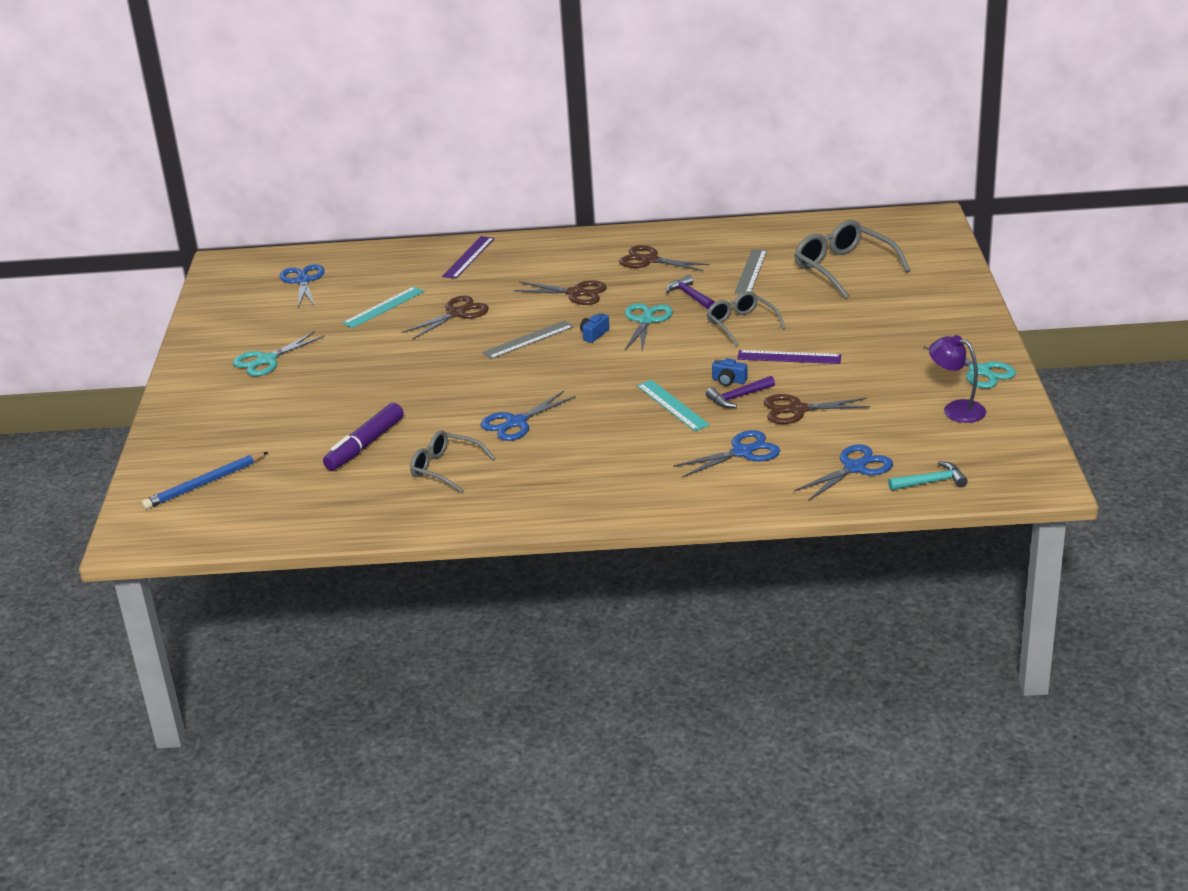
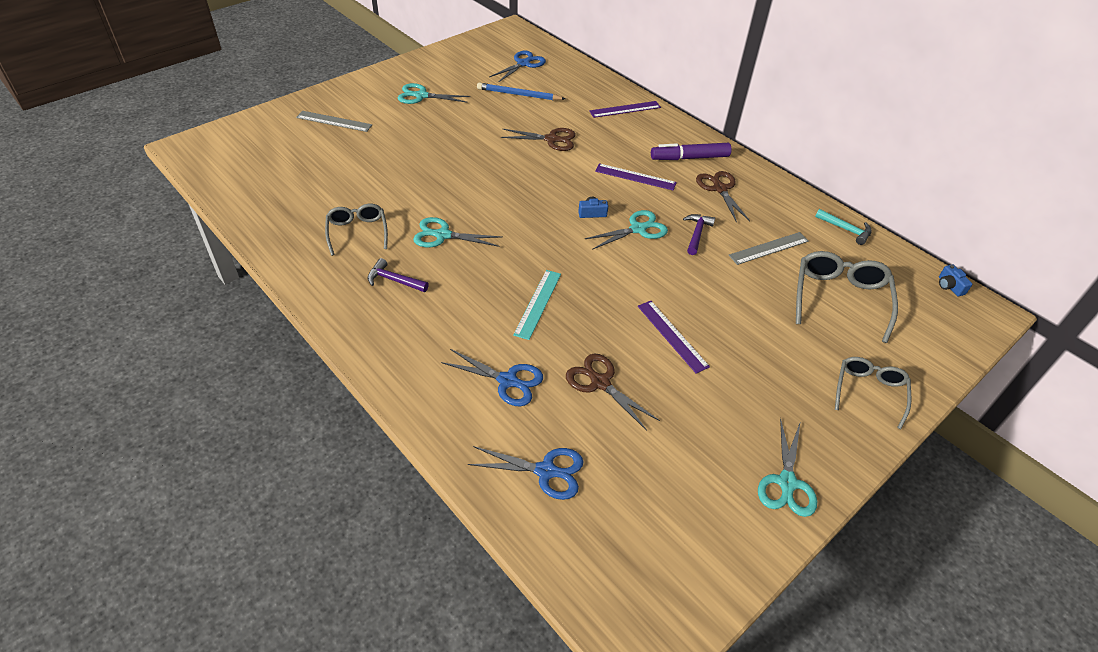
camera: 45 degrees right, 15 degrees up
(204, 484) = (264, 143): blue pencil -> blue pencil (519, 95)
(365, 445) = (358, 183): purple marker -> purple marker (690, 158)
(384, 307) = (527, 107): turquoise ruler -> none
(516, 422) = (443, 235): blue scissors -> turquoise scissors
(528, 340) = (553, 186): grey ruler -> grey ruler (334, 121)
(575, 293) = (635, 177): brown scissors -> purple ruler
(729, 381) = (602, 317): blue camera -> blue camera (949, 286)
(738, 397) = (584, 336): purple hammer -> purple hammer (394, 280)
(741, 325) = (689, 283): grey glasses -> grey glasses (869, 392)
(931, 482) = (570, 544): turquoise hammer -> turquoise hammer (846, 230)
(956, 409) = (706, 498): purple lamp -> none

